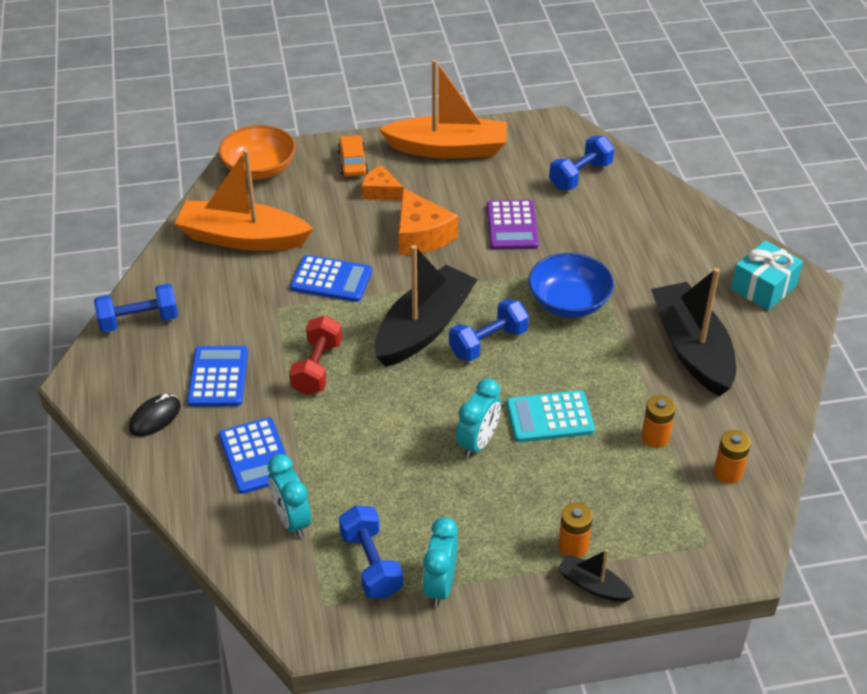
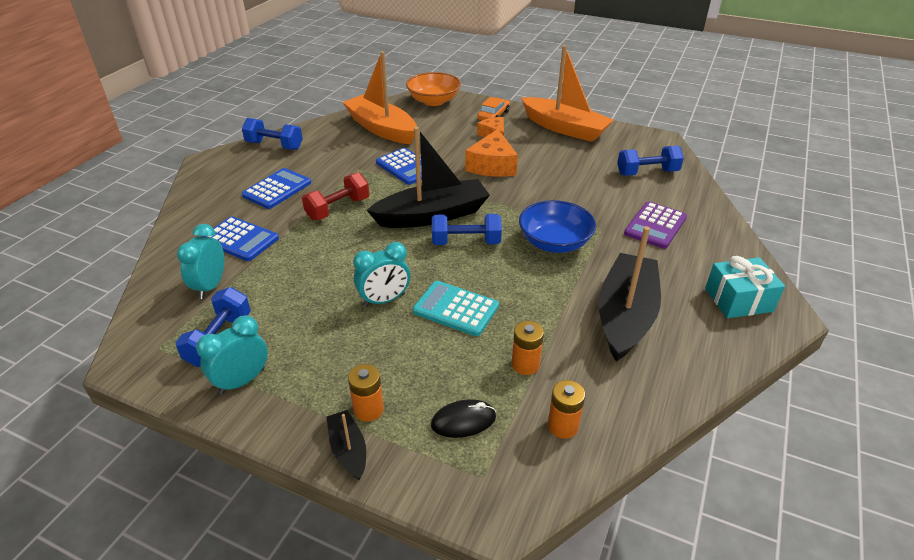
camera: 35 degrees right, 5 degrees down
(155, 417) = (217, 194): black mouse -> black mouse (463, 421)
(256, 456) = (240, 239): blue calculator -> blue calculator turned 75 degrees counterclockwise
(512, 226) = (562, 183): purple calculator -> purple calculator (655, 225)

